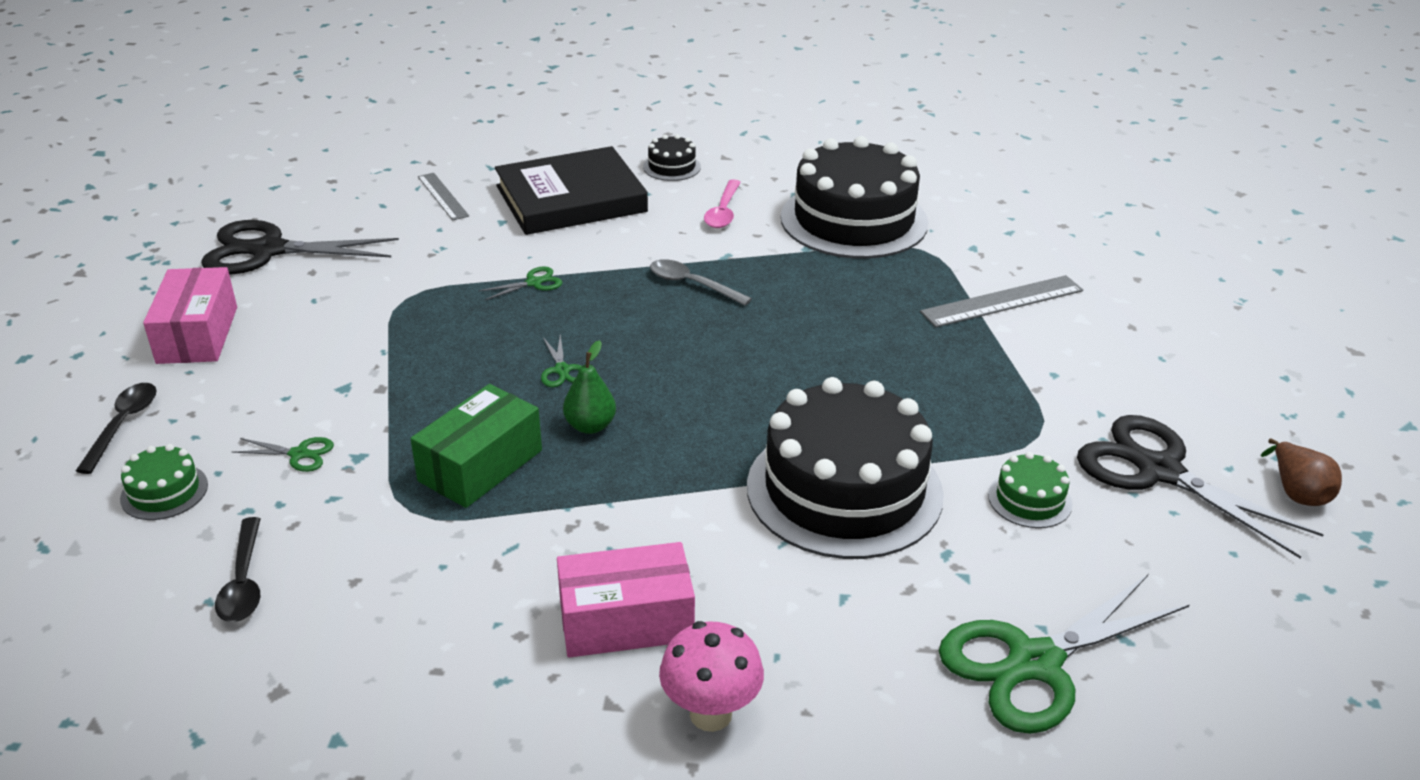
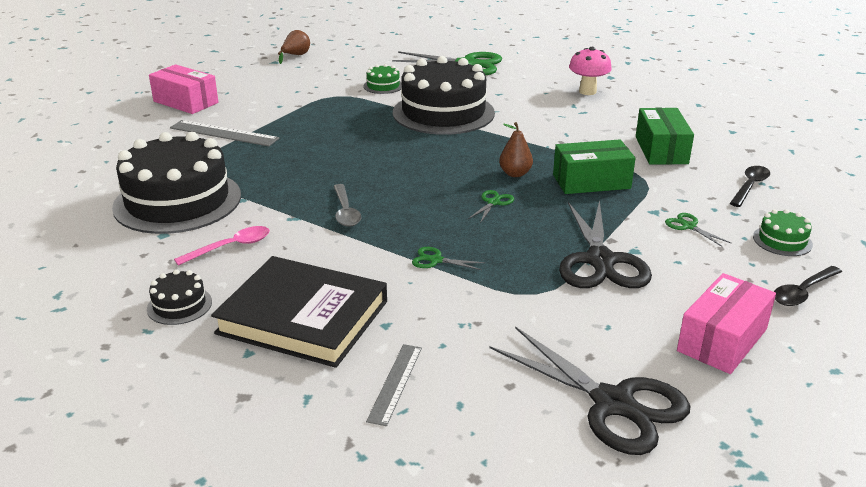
camera: 135 degrees left, 5 degrees down
(432, 596) = (661, 150): none -> green box
(590, 426) = (515, 174): green pear -> brown pear
(626, 621) = (588, 117): pink box -> pink box (186, 102)
(1159, 471) = (322, 74): black scissors -> black scissors (600, 261)

